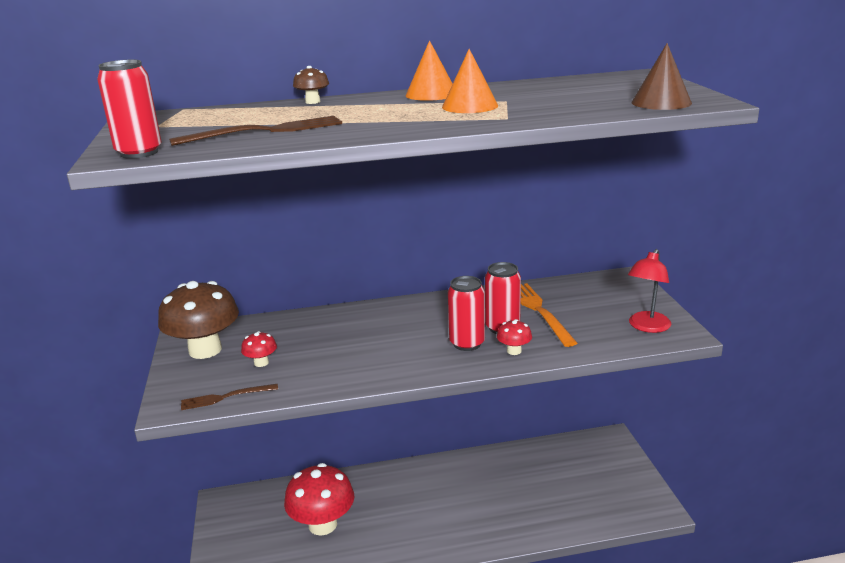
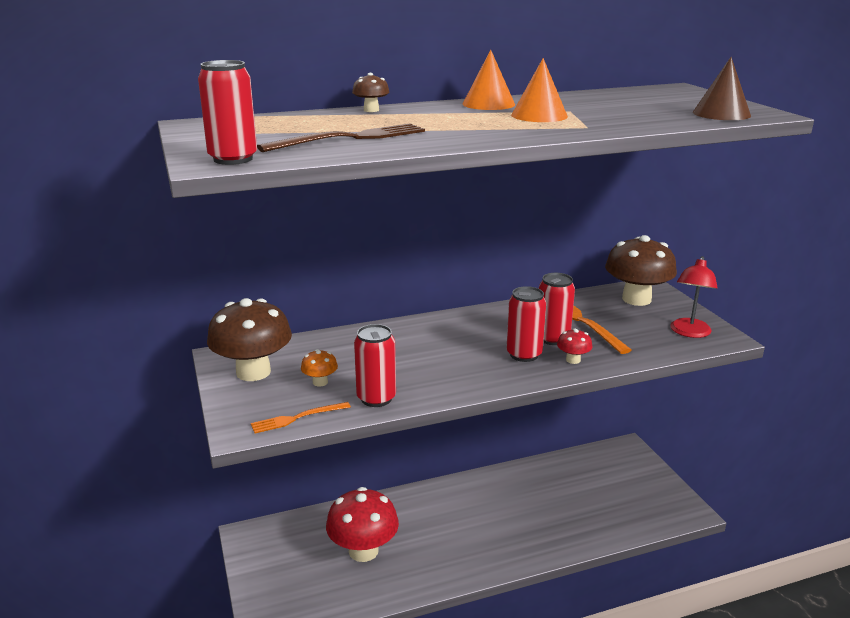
camera: 10 degrees left, 0 degrees up
(226, 397) = (297, 418): brown fork -> orange fork
(261, 363) = (320, 382): red mushroom -> orange mushroom
(306, 381) = (376, 398): none -> red can
(605, 289) = (636, 299): none -> brown mushroom

